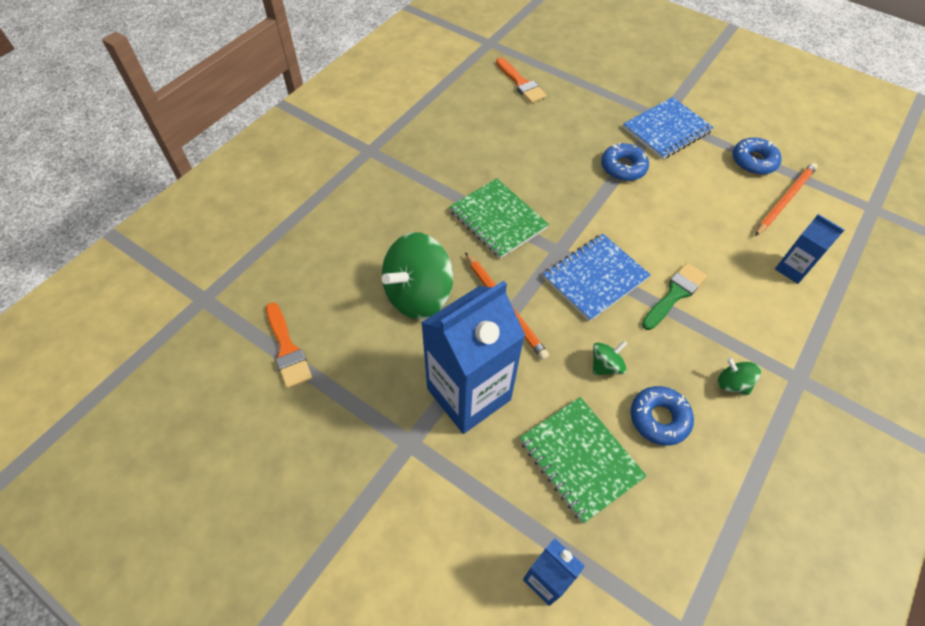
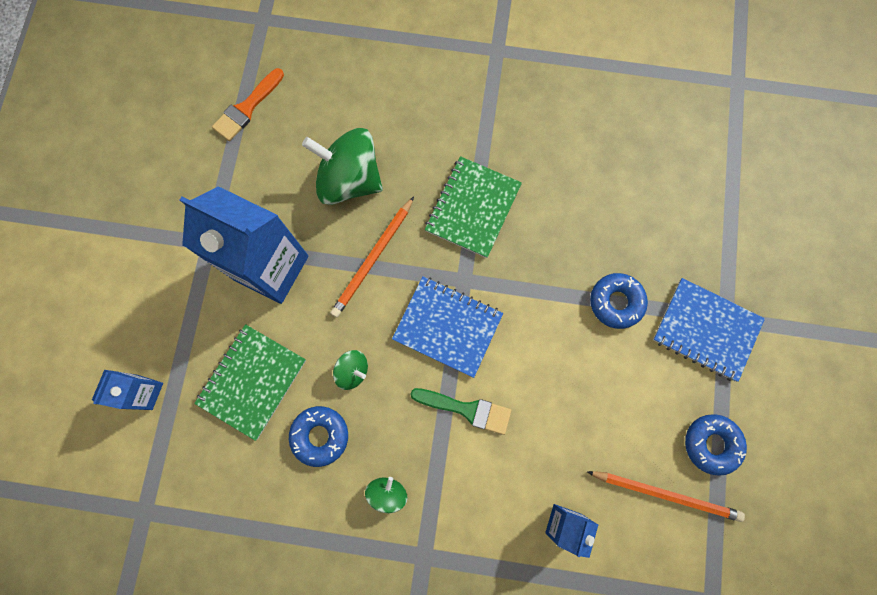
camera: 65 degrees right, 20 degrees up
(521, 83) = (687, 145): orange brush -> none

